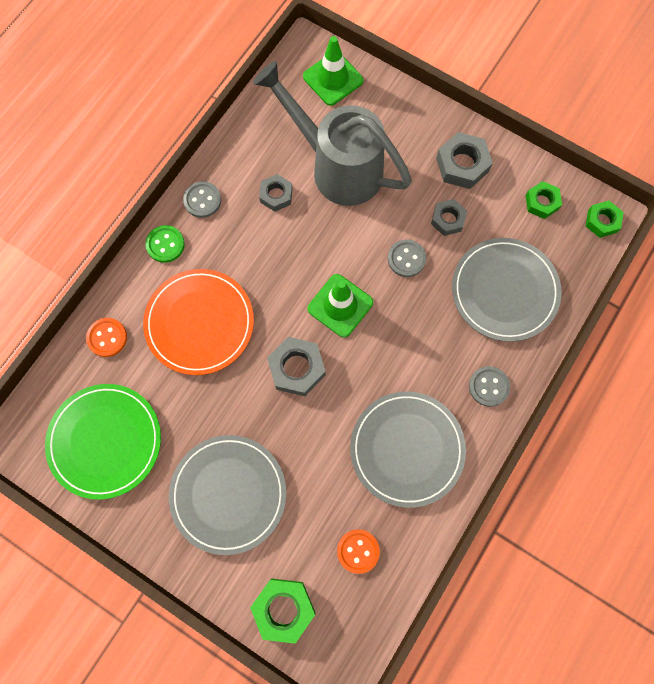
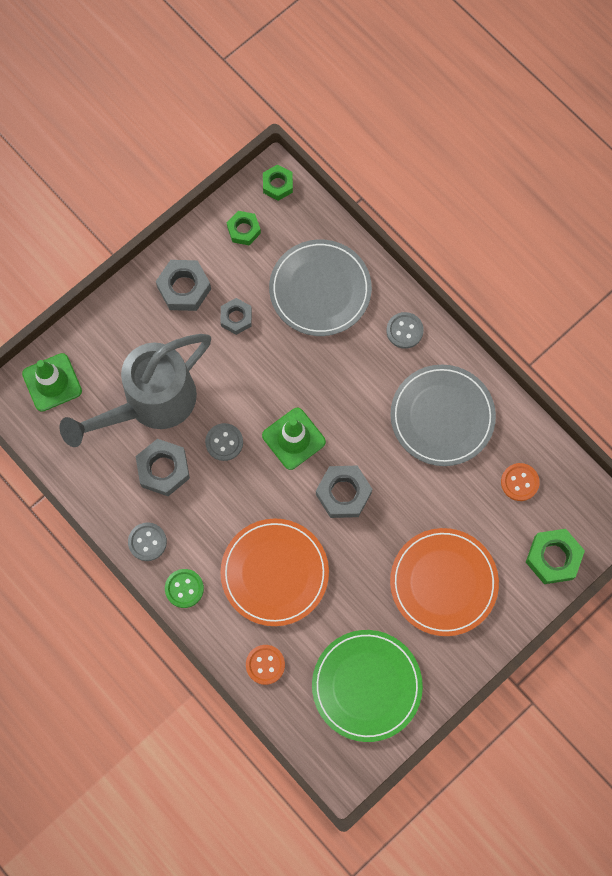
camera: 75 degrees left, 0 degrees up
(228, 494) = (443, 582): grey plate -> orange plate
(276, 195) = (163, 469): grey nut -> grey nut, size x1.55
(406, 259) = (264, 366): grey button -> grey button (224, 442)

